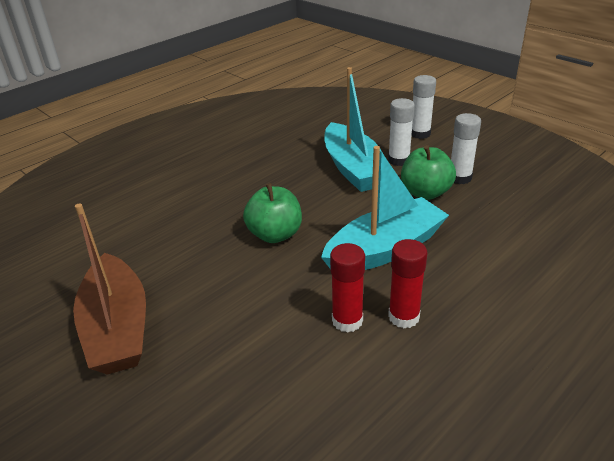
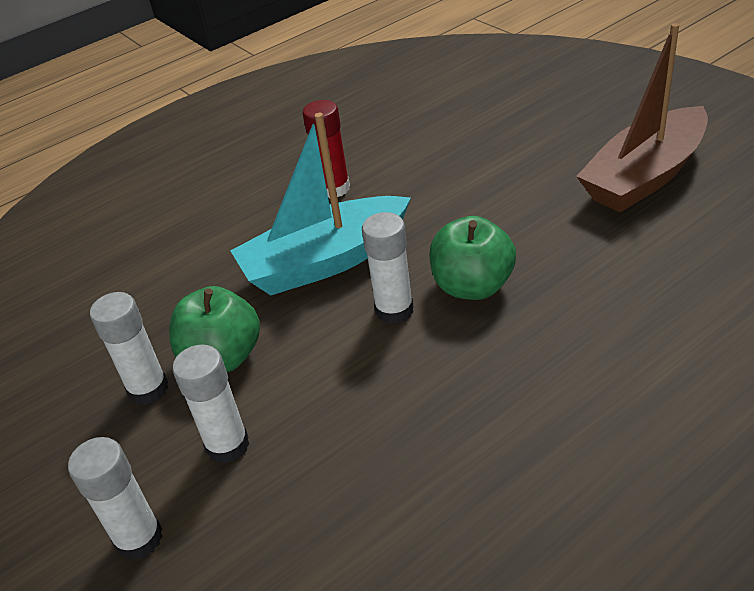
camera: 170 degrees left, 5 degrees up
(117, 328) = (644, 176): brown boat -> brown boat turned 120 degrees counterclockwise
(326, 219) = (394, 310): none -> white glue stick
(347, 321) = (392, 185): red glue stick -> none
(353, 168) = (322, 425): turquoise boat -> none

